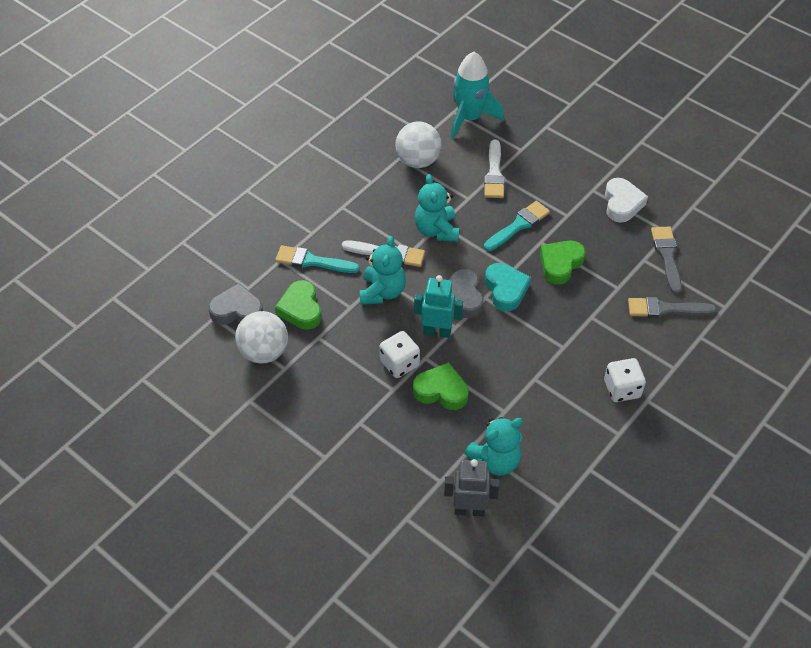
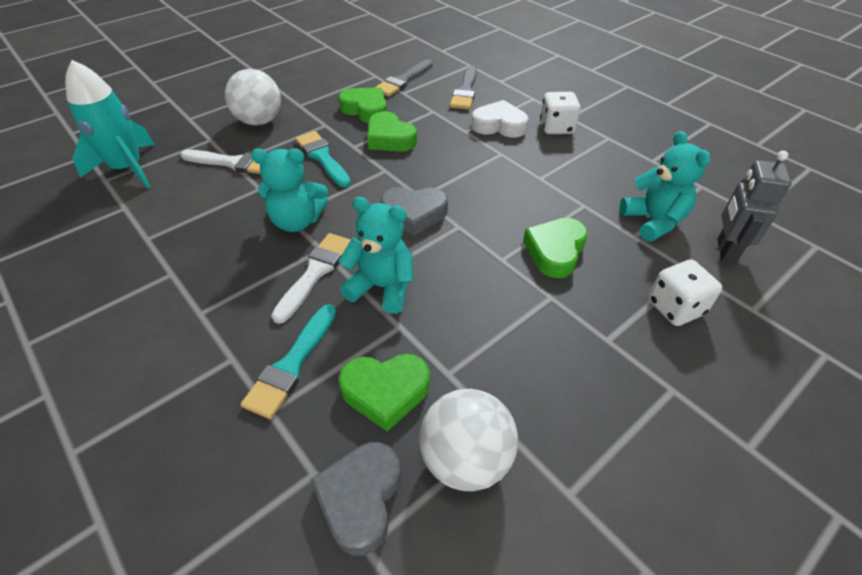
camera: 80 degrees left, 5 degrees down
(399, 363) = (509, 285): white dice -> white dice (675, 307)
(418, 161) = (165, 222): white ball -> white ball (259, 121)
(437, 332) = (462, 243): turquoise robot -> none
(506, 290) = (413, 179): turquoise heart -> none
(601, 238) = (366, 110): none -> green heart
(622, 204) = (327, 92): white heart -> white heart (499, 125)
(667, 256) = (403, 81): grey brush -> grey brush turned 60 degrees counterclockwise

